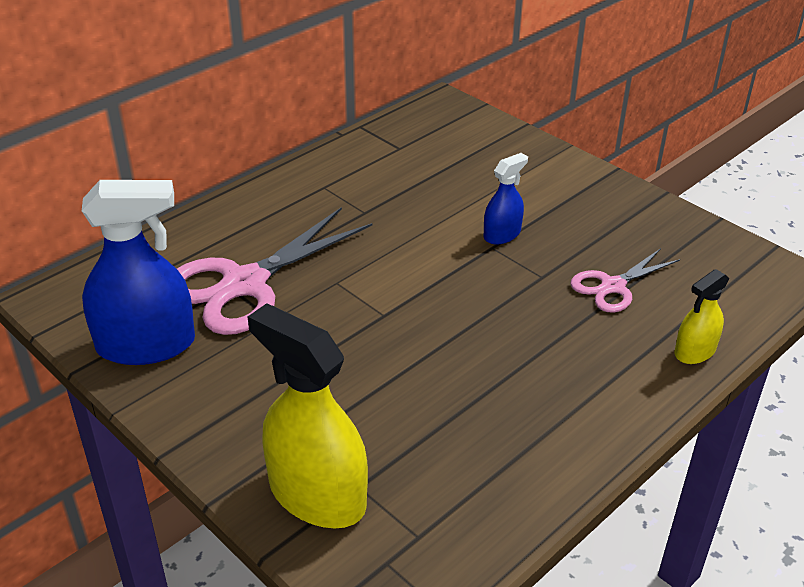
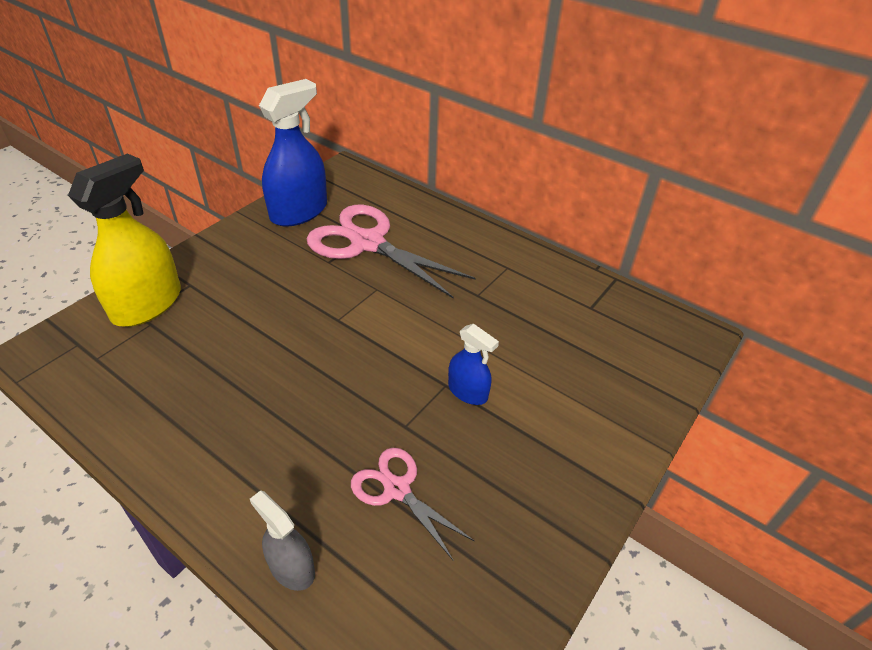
camera: 80 degrees right, 5 degrees up
(146, 345) = (299, 212): blue spray bottle -> blue spray bottle turned 120 degrees counterclockwise
(694, 351) = (291, 568): yellow spray bottle -> grey spray bottle

